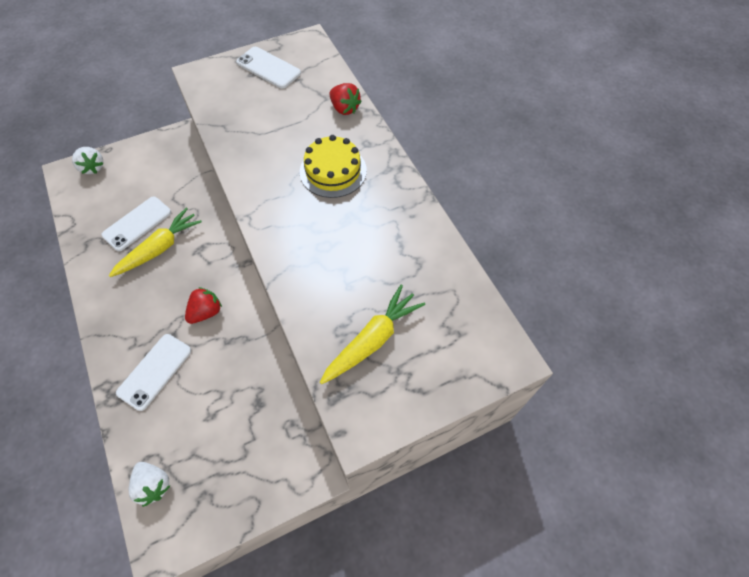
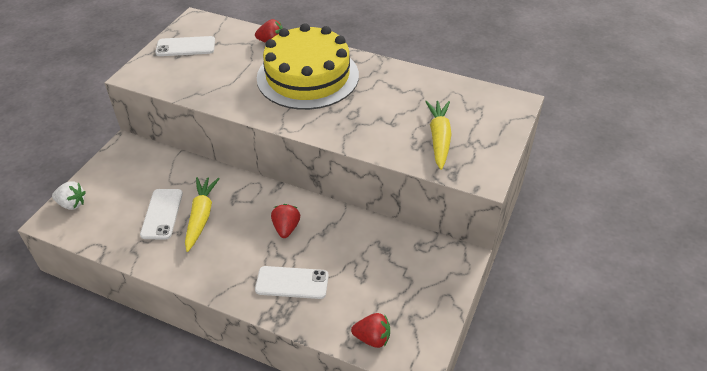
camera: 40 degrees left, 15 degrees down
(153, 485) = (372, 338): white strawberry -> red strawberry
(154, 371) = (292, 283): white phone -> white phone turned 75 degrees counterclockwise
(333, 171) = (307, 76): yellow cake -> yellow cake, size x1.84

